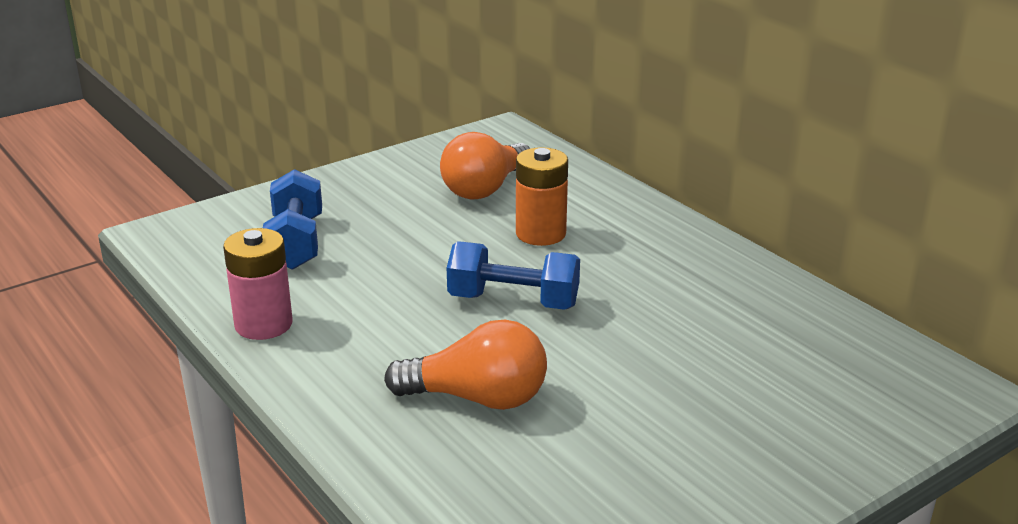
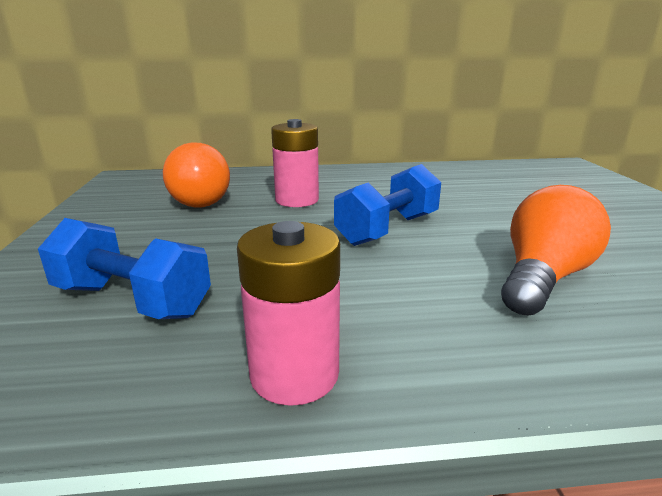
camera: 60 degrees left, 5 degrees down
(540, 234) = (297, 200): orange battery -> pink battery

